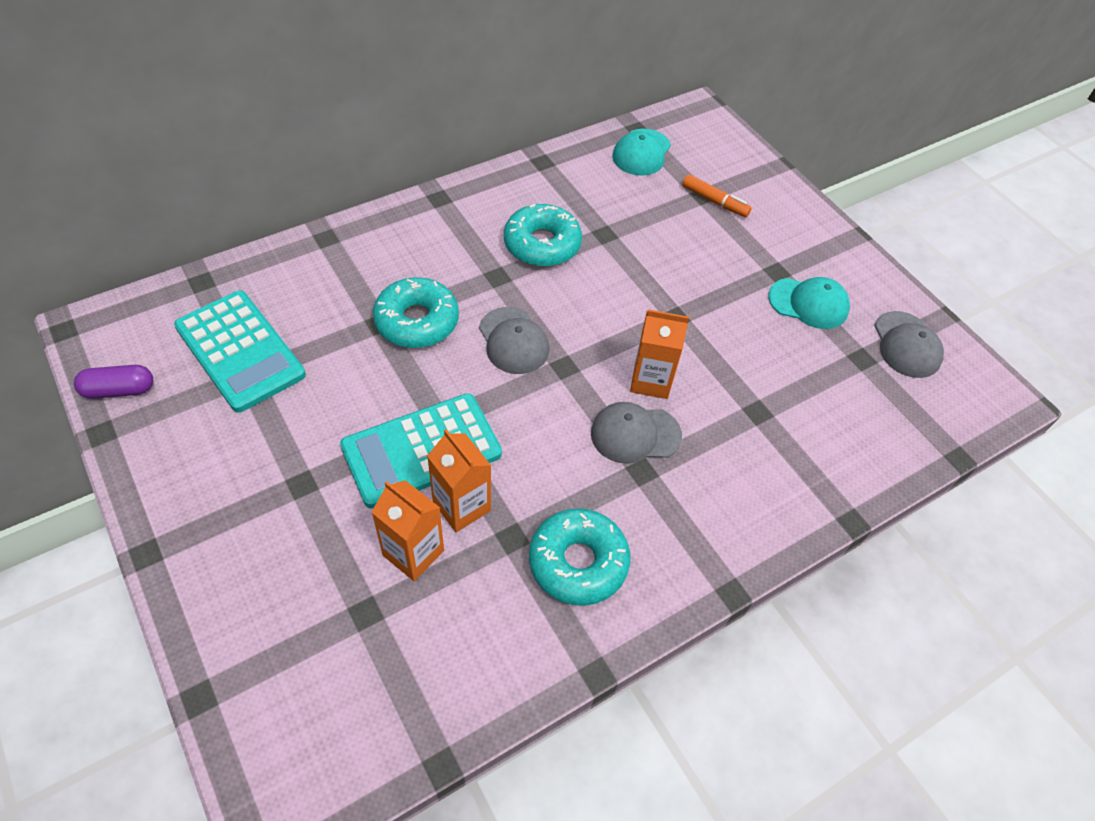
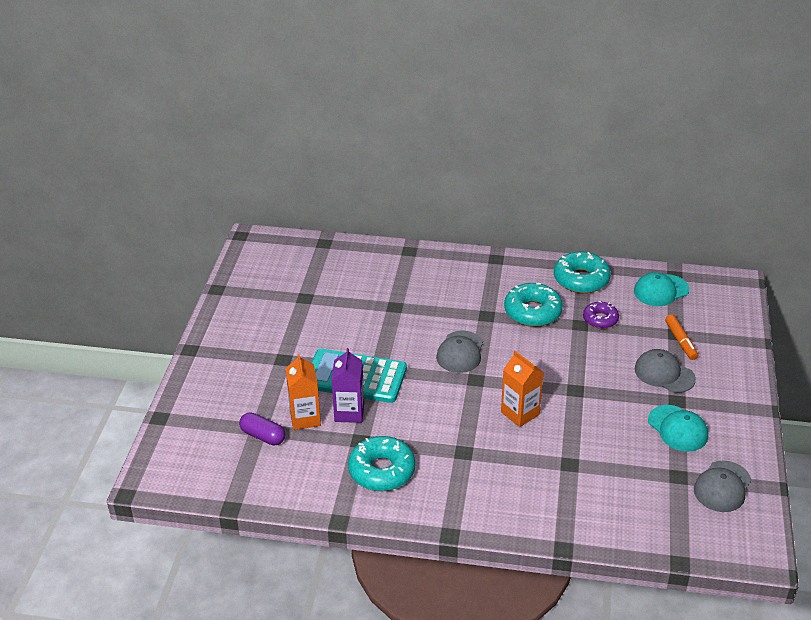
camera: 45 degrees right, 15 degrees down
(119, 390) = (240, 275): purple capsule -> purple capsule (263, 436)
(240, 351) = (311, 285): turquoise calculator -> none
(417, 321) = (416, 316): turquoise donut -> turquoise donut (581, 279)
(461, 506) = (349, 412): orange carton -> purple carton
(618, 217) = (600, 319): none -> purple donut
(635, 434) = (480, 433): grey cap -> grey cap (664, 374)

